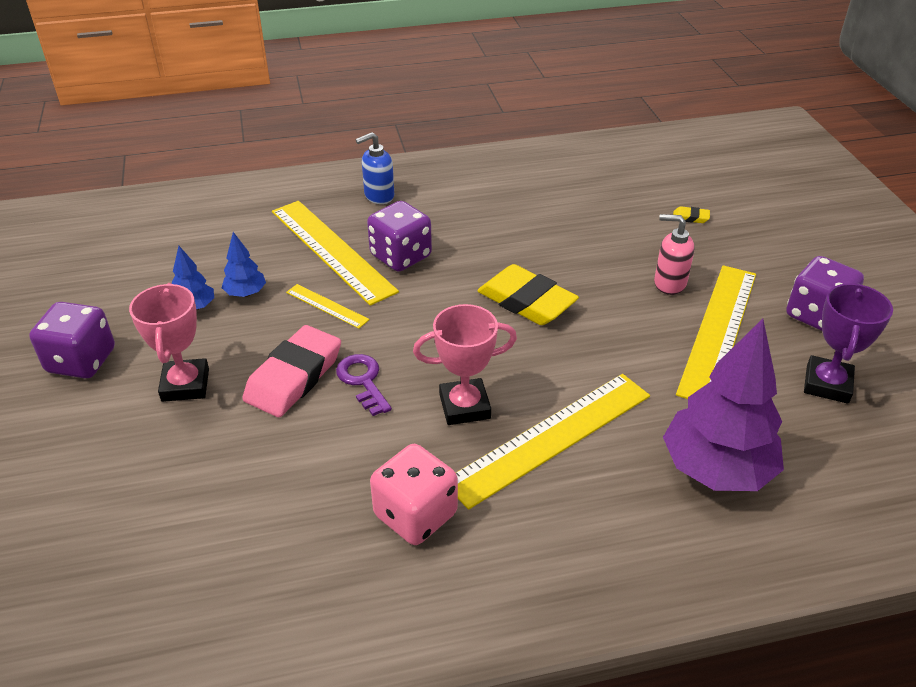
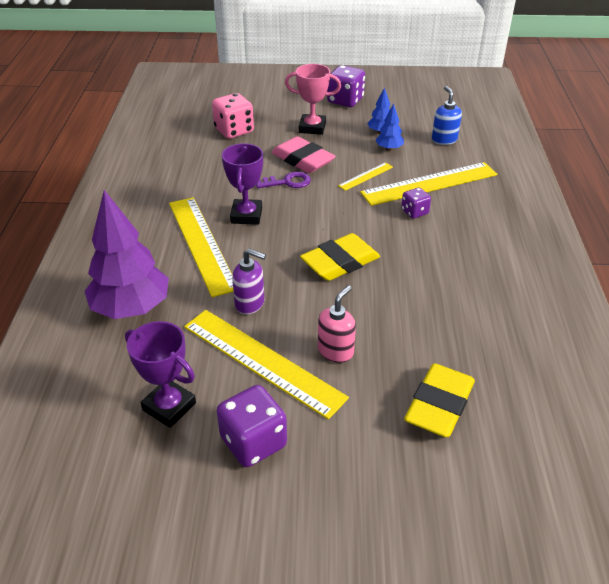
camera: 105 degrees right, 0 degrees up
(379, 196) = (502, 212): blue soap dispenser -> blue soap dispenser (444, 140)
(400, 256) = (414, 212): purple dice -> purple dice, size x0.58
(415, 515) = (177, 187): pink dice -> pink dice (234, 131)
(464, 406) = (246, 215): pink trophy -> purple trophy
(639, 360) = (250, 303): none -> purple soap dispenser
(690, 217) = (439, 405): yellow eraser -> yellow eraser, size x2.43

